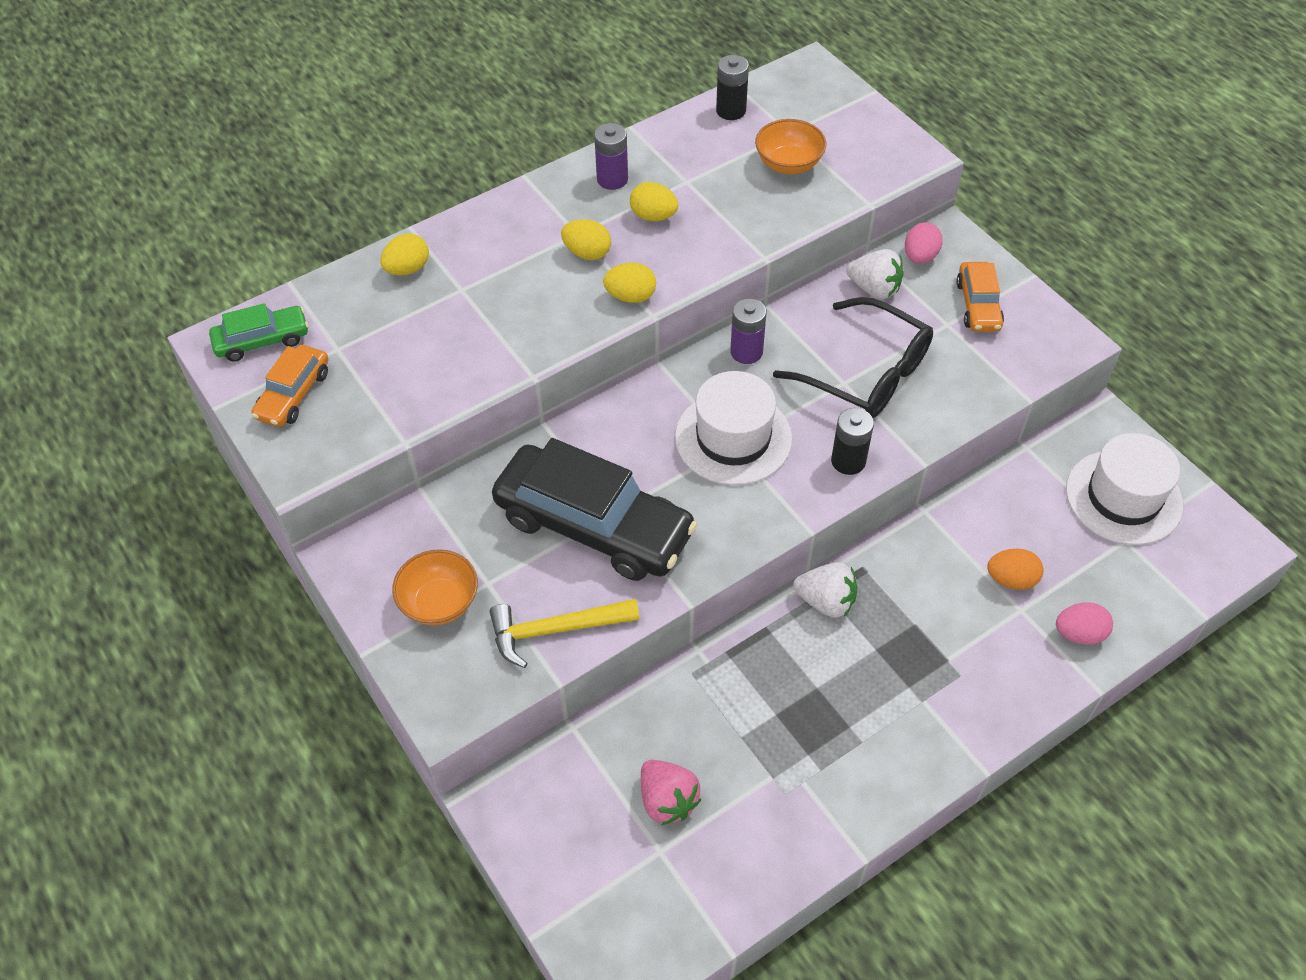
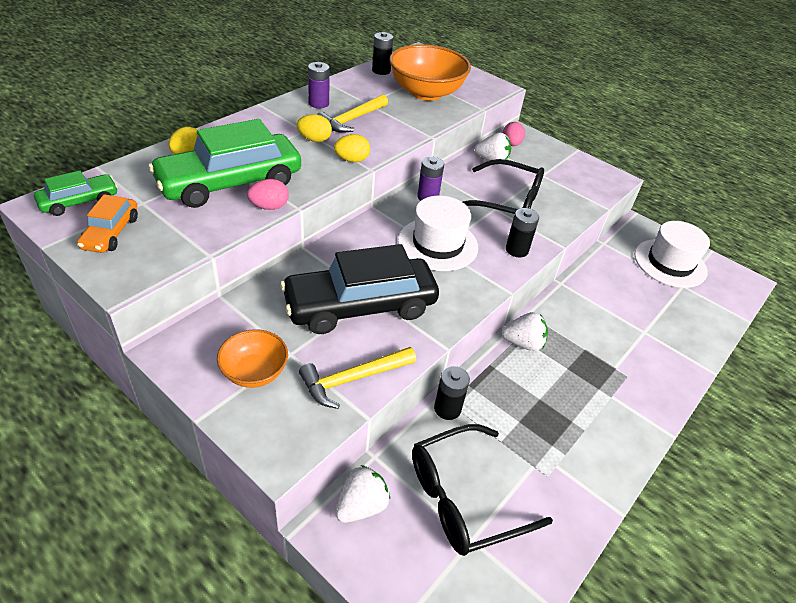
camera: 20 degrees left, 10 degrees down
(453, 325) = (230, 183): none -> green car
(540, 785) = (361, 505): none -> white strawberry
(594, 526) = (360, 306): black car -> black car turned 150 degrees clockwise
(653, 216) = (352, 120): yellow egg -> yellow hammer
(667, 800) = (464, 498): pink strawberry -> black glasses
(685, 680) = (447, 408): none -> black battery
(788, 164) = (426, 93): orange bowl -> orange bowl, size x1.81
(978, 305) = (555, 165): orange car -> none
(1011, 579) = (630, 315): orange egg -> none
(1079, 634) = (685, 341): pink egg -> pink egg (269, 207)

